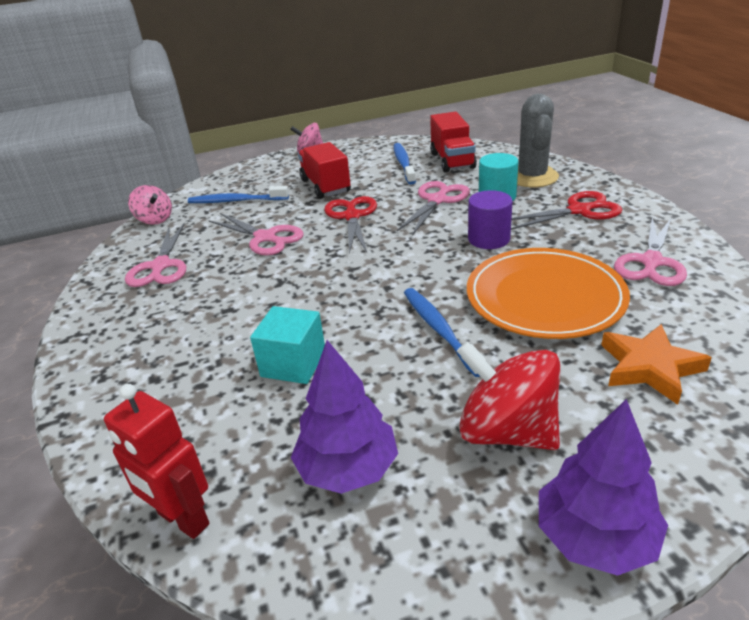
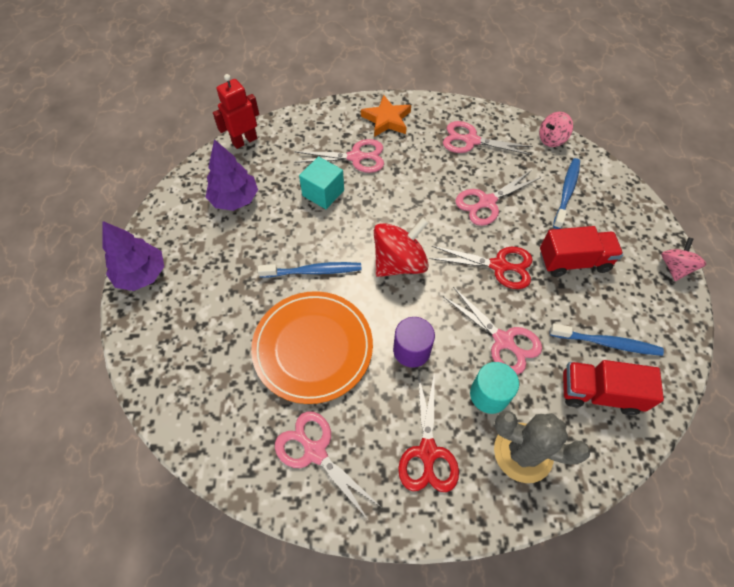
camera: 105 degrees right, 25 degrees up
(207, 352) = (356, 157): none -> pink scissors
(506, 431) = (215, 269): red spinning top -> red spinning top (399, 263)
(650, 367) = (213, 365): orange star -> orange star (386, 120)

